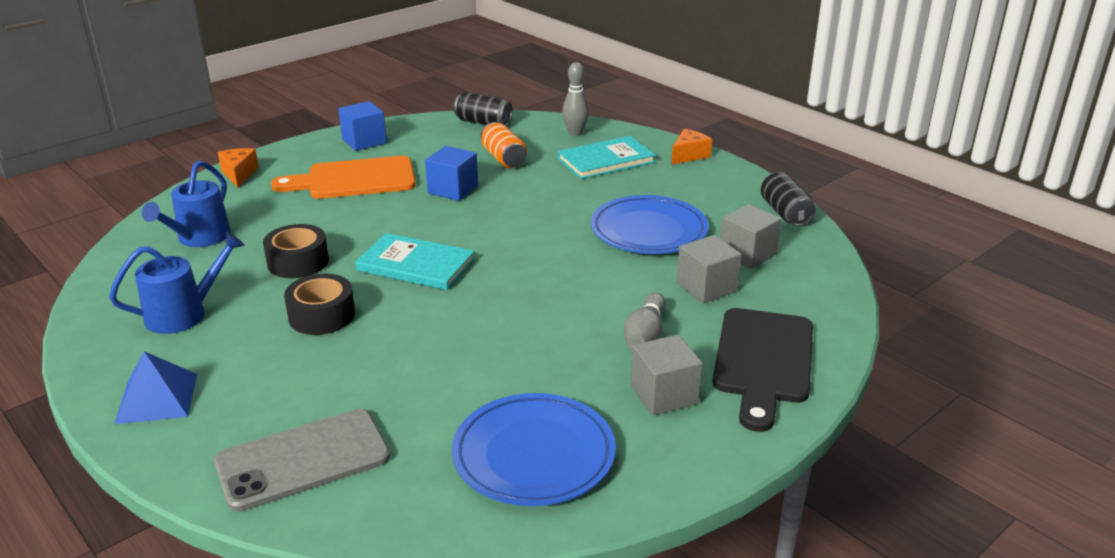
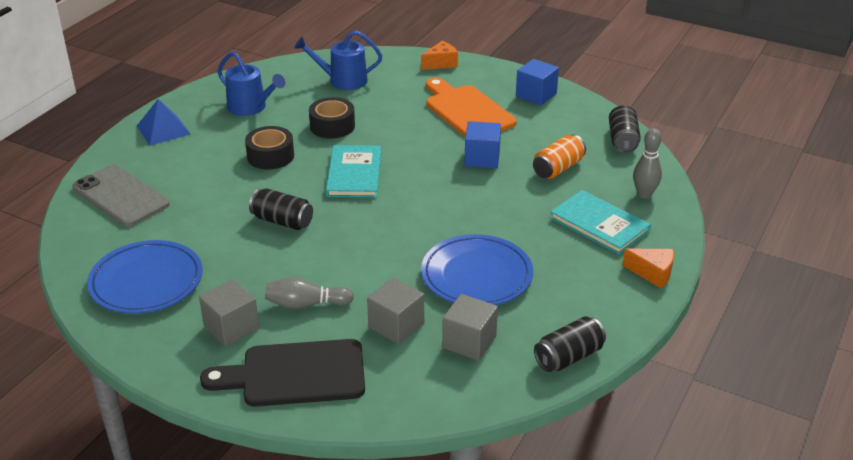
camera: 70 degrees right, 5 degrees up
(473, 328) = (282, 221): none -> black can

